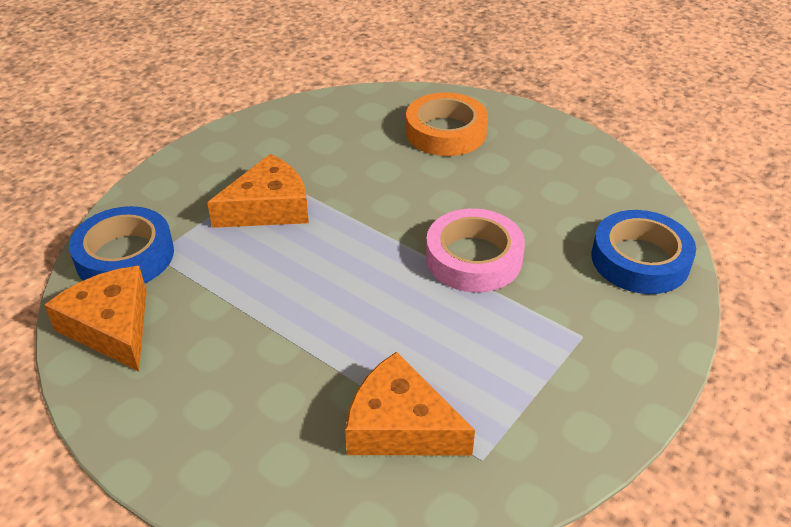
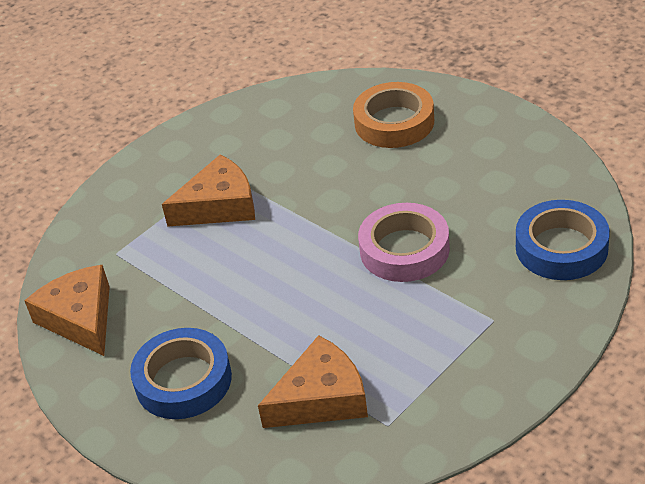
camera: 10 degrees right, 0 degrees up
(125, 256) = (90, 255): blue tape -> blue tape (183, 380)
(400, 425) = (321, 398): orange cheese -> orange cheese turned 120 degrees clockwise

